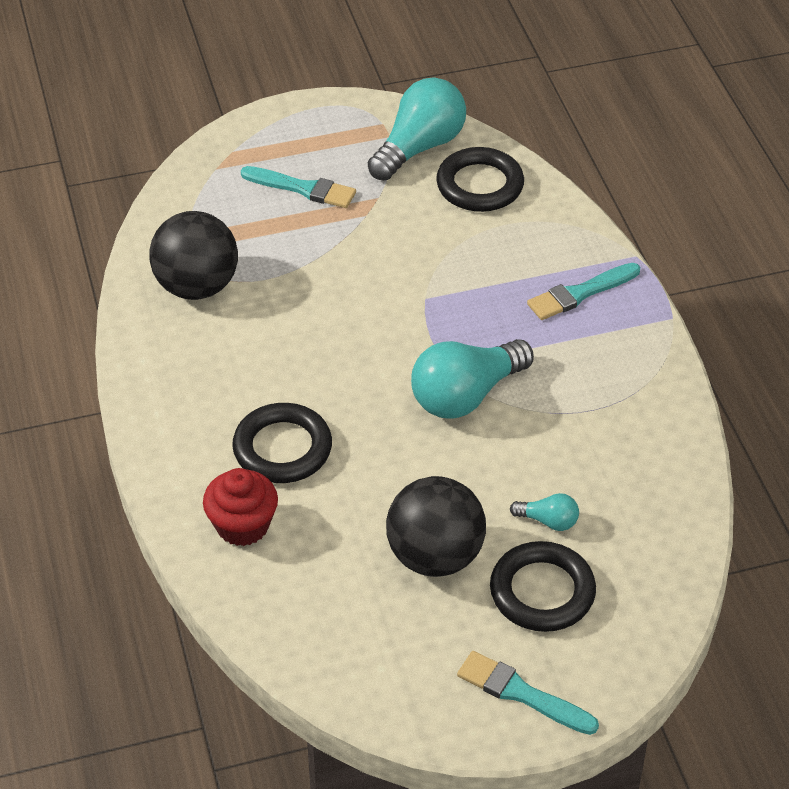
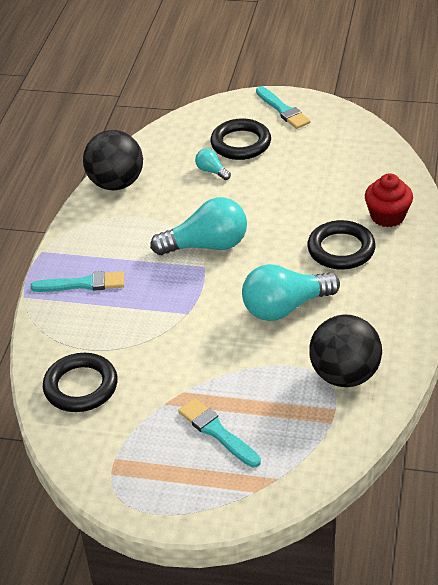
camera: 150 degrees left, 5 degrees down
(419, 147) = (99, 438): turquoise light bulb -> turquoise light bulb (285, 307)
(435, 556) = (286, 173): black ball -> black ball (116, 183)

